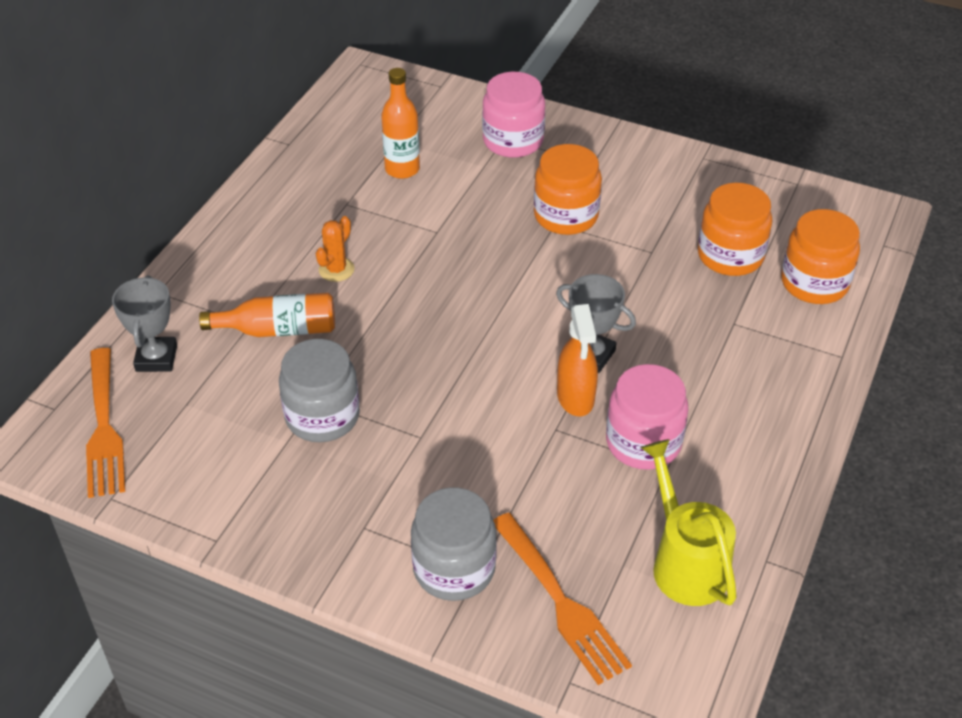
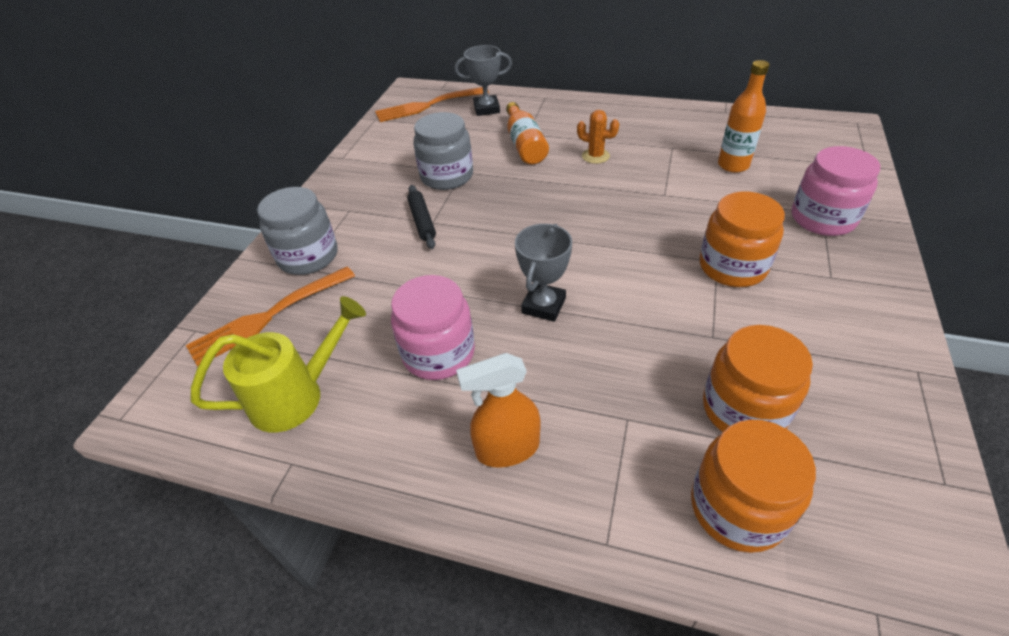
camera: 85 degrees right, 0 degrees up
(416, 447) = (422, 221): none -> black rolling pin
(575, 397) = (488, 301): orange spray bottle -> orange spray bottle (507, 449)

